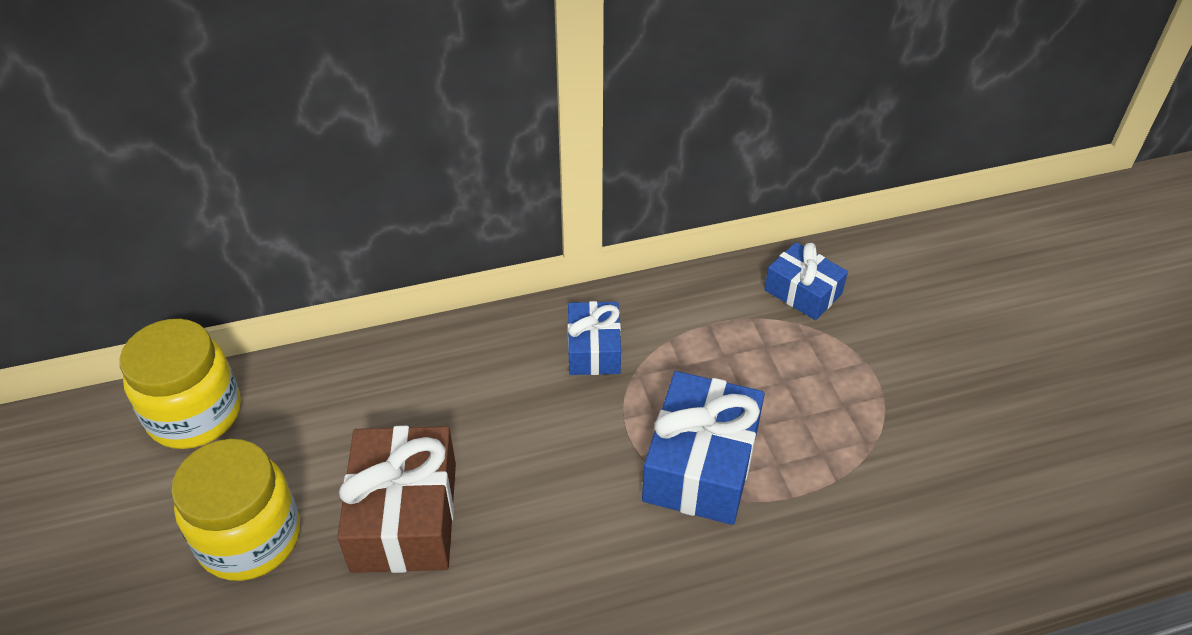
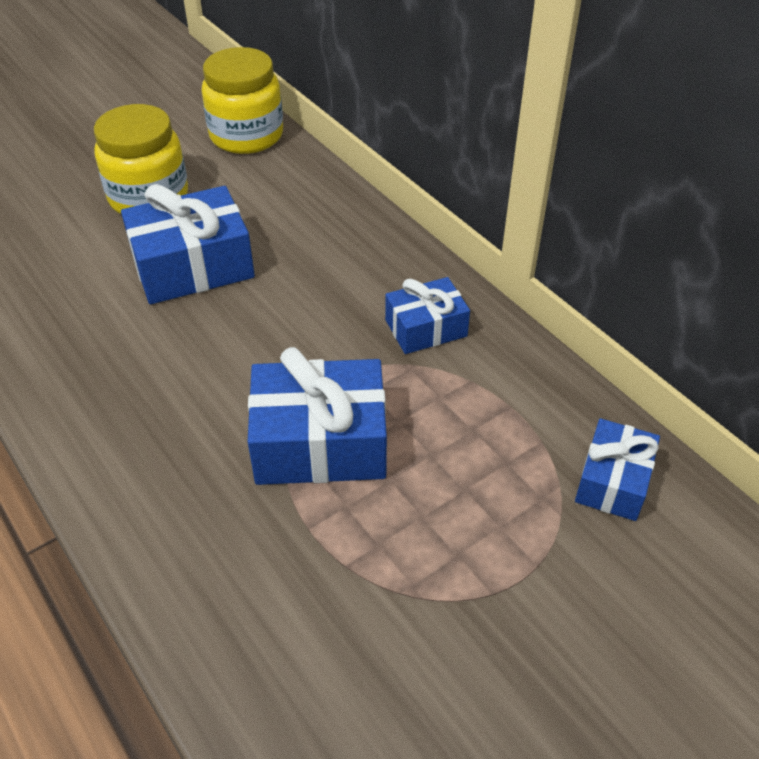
camera: 70 degrees right, 0 degrees up
(404, 516) = (192, 266): brown gift -> blue gift

